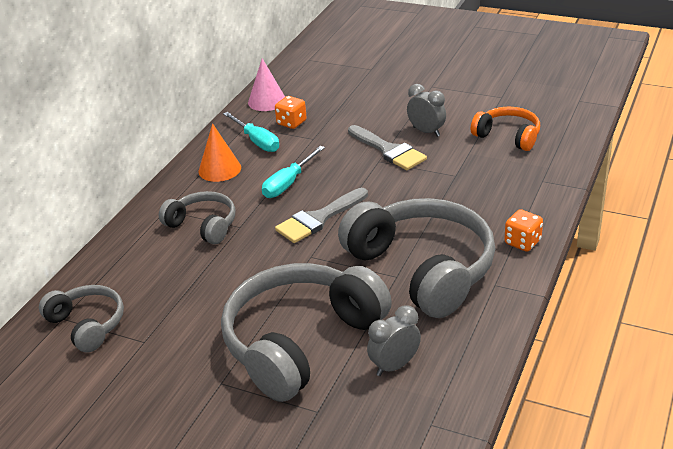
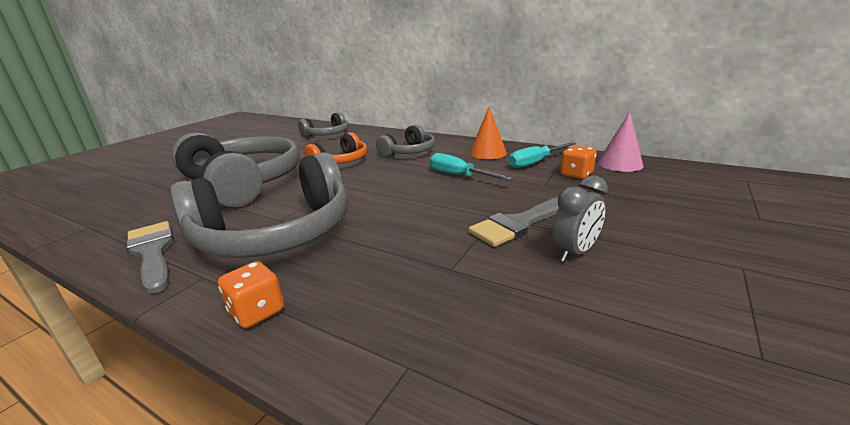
camera: 95 degrees right, 10 degrees down
(318, 219) = (395, 187): grey brush -> grey brush (152, 252)
(394, 366) = (169, 215): grey clock -> none
(508, 136) = (577, 342): orange headphones -> orange headphones (341, 161)

